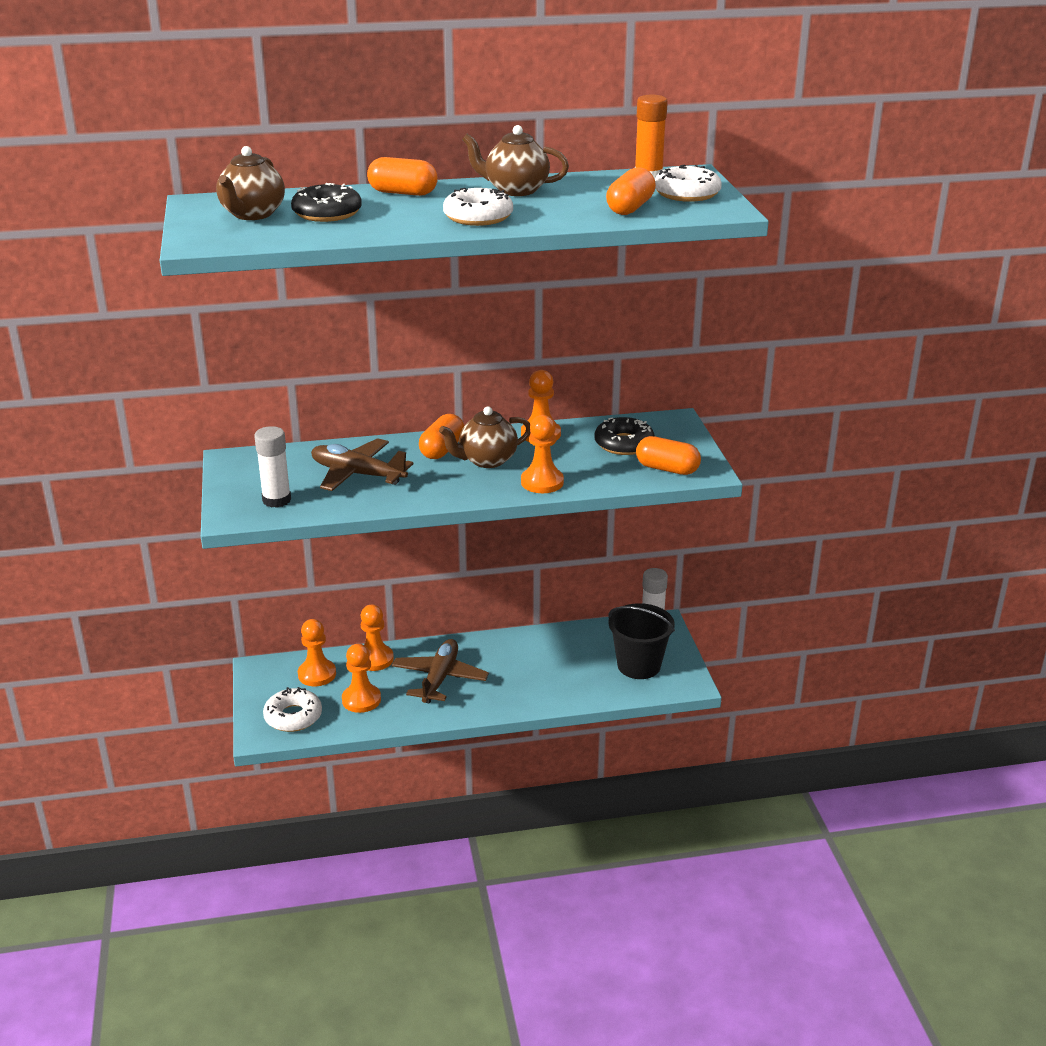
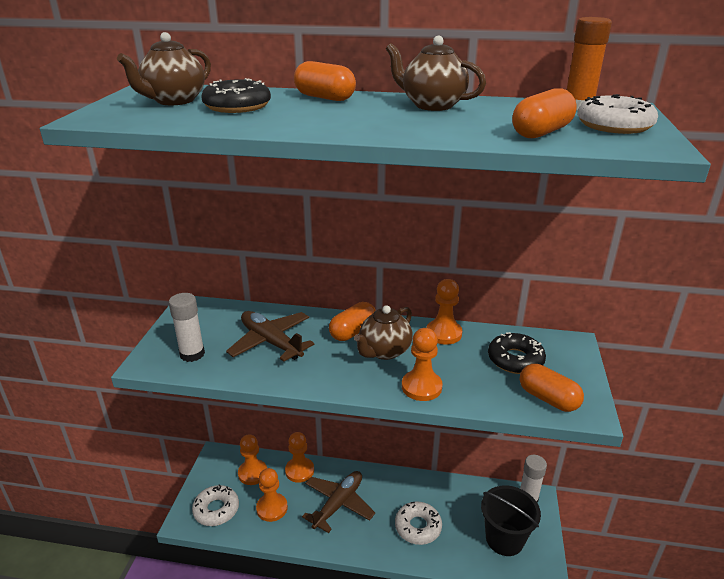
camera: 20 degrees right, 0 degrees up
(478, 217) = (372, 124): white donut -> white donut (418, 527)
(486, 460) = (384, 351): brown teapot -> brown teapot turned 45 degrees counterclockwise

